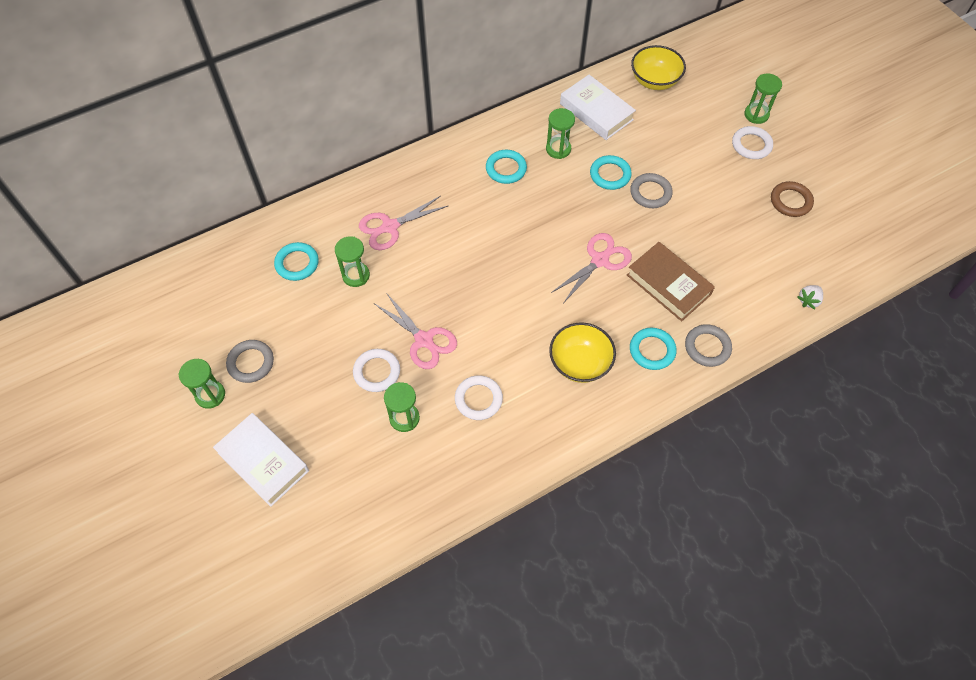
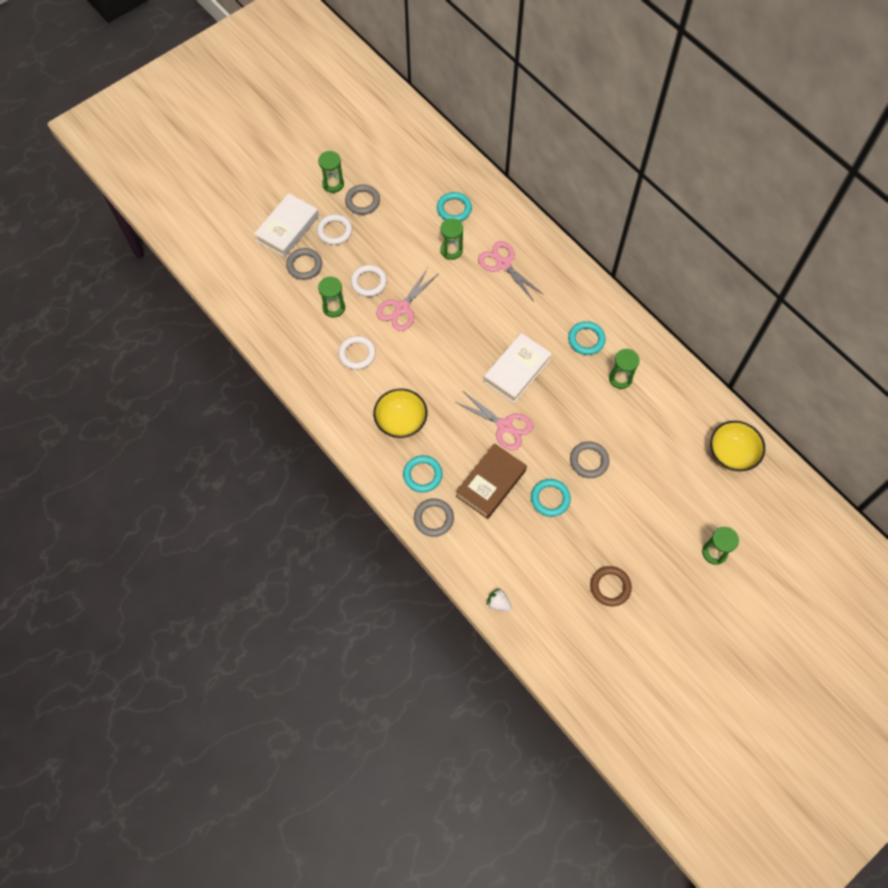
camera: 80 degrees right, 5 degrees up
(330, 446) = (304, 265): none -> grey ring
(596, 112) = (675, 405): white book -> white book (517, 370)
(610, 175) = (601, 425): turquoise ring -> turquoise ring (550, 499)
(751, 145) = (672, 549): white ring -> white ring (335, 231)

